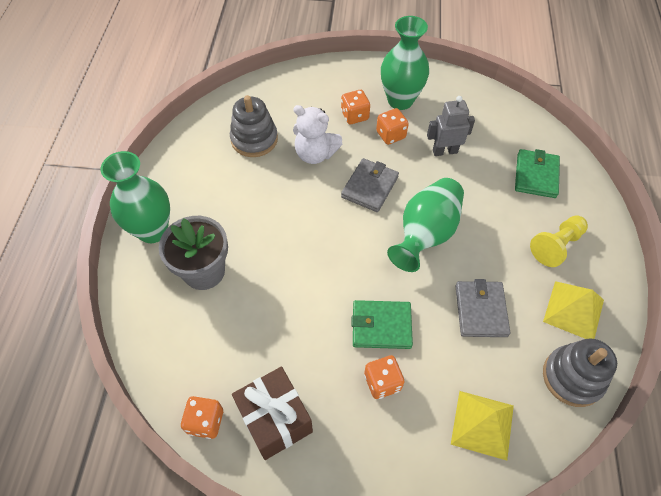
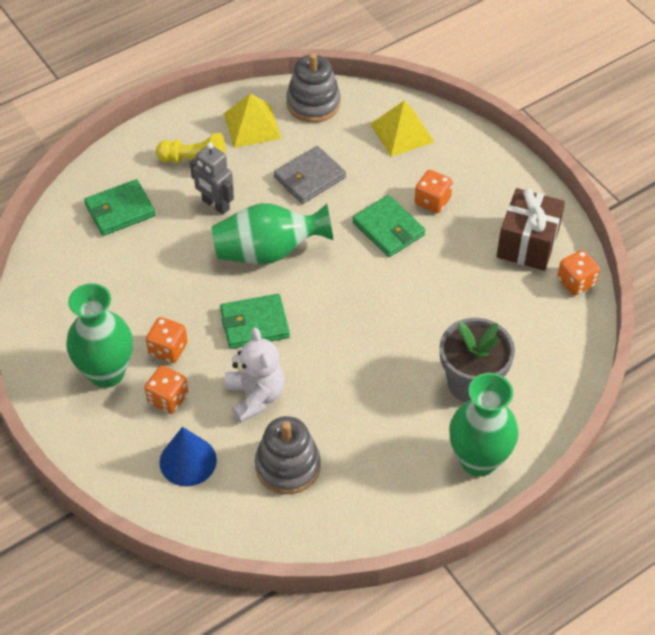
camera: 130 degrees left, 5 degrees down
(305, 101) = (188, 461): none -> blue cone
(369, 187) = (254, 324): grey wallet -> green wallet
(445, 151) = (150, 293): grey robot -> grey robot (215, 205)

